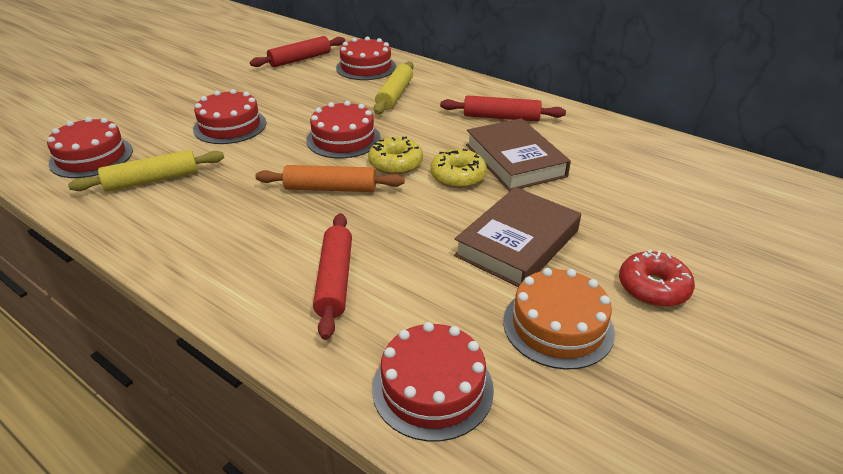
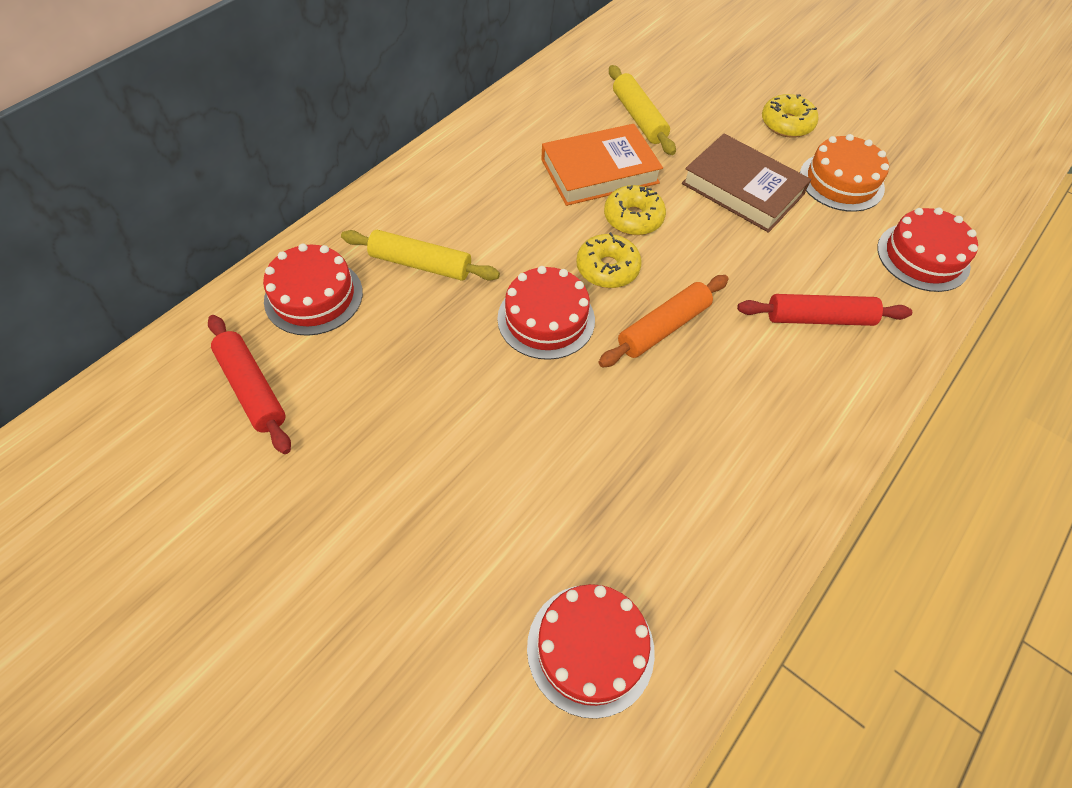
camera: 90 degrees left, 20 degrees up
(152, 180) = (655, 533): yellow rolling pin -> yellow rolling pin (638, 118)
(230, 126) = (498, 460): red cake -> none
(331, 188) = (663, 328): orange rolling pin -> orange rolling pin turned 45 degrees clockwise
(501, 117) = (500, 169): red rolling pin -> none
(515, 160) = (599, 171): brown book -> orange book
(653, 288) = (786, 124): red donut -> yellow donut

